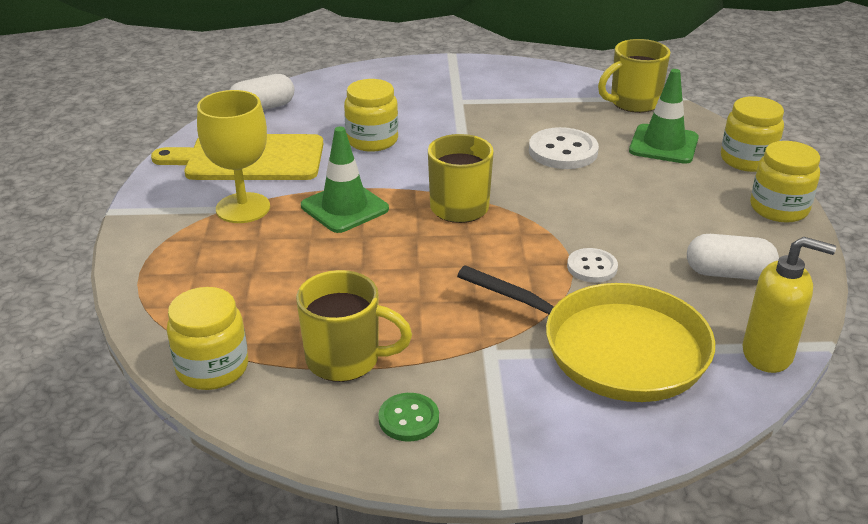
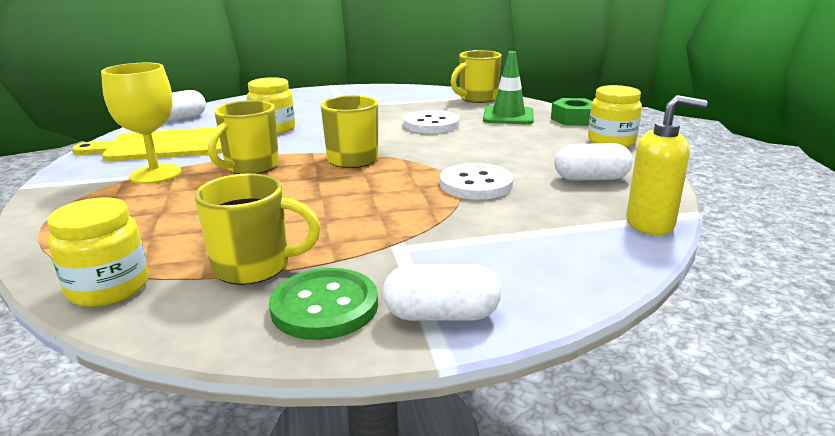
camera: 10 degrees left, 10 degrees down
(344, 207) = (250, 167): green traffic cone -> yellow mug
(408, 419) = (324, 306): green button -> green button, size x1.65
(515, 444) = (441, 315): none -> white capsule
(592, 267) = (476, 184): white button -> white button, size x1.65
(616, 349) = (516, 233): yellow pan -> none
(747, 160) = (574, 119): yellow jar -> green nut

